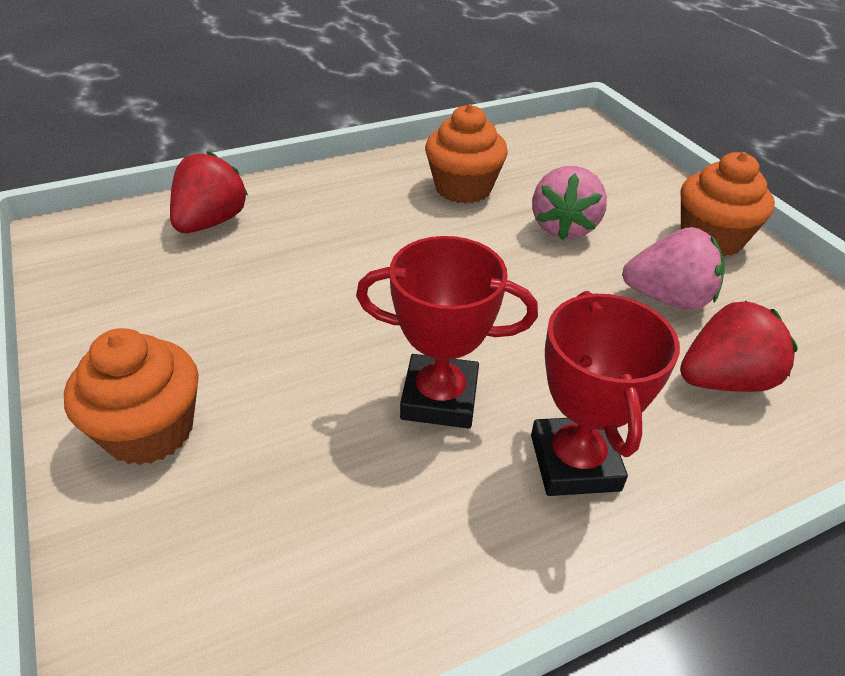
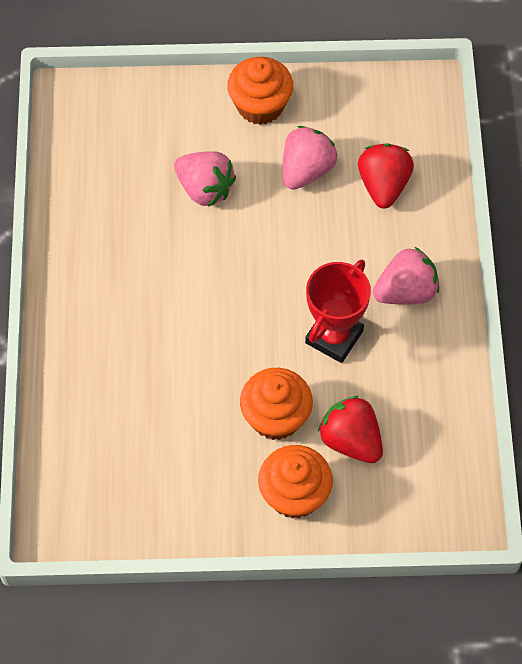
camera: 65 degrees left, 20 degrees up
(211, 222) = (87, 422): red strawberry -> red strawberry (351, 440)
(463, 188) = (122, 231): orange cupcake -> orange cupcake (276, 417)
(574, 462) = (406, 291): red trophy -> pink strawberry

